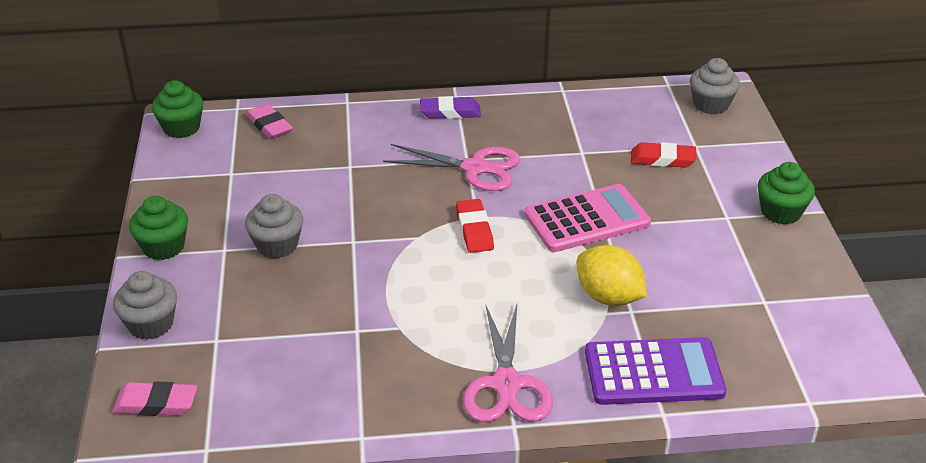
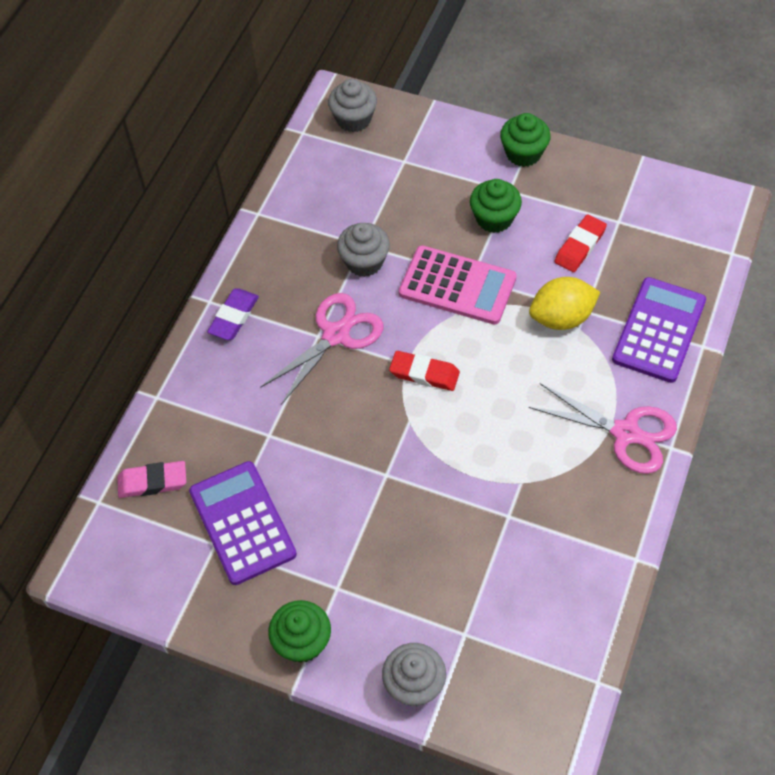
camera: 60 degrees left, 20 degrees up
(156, 403) = (524, 707): pink eraser -> none
(181, 128) = (101, 567): green cupcake -> green cupcake (494, 218)
(258, 180) = (242, 523): none -> purple calculator
(277, 245) = (357, 540): grey cupcake -> grey cupcake (364, 262)
(587, 219) = (457, 285): pink calculator -> pink calculator turned 105 degrees clockwise
(662, 159) = (409, 193): red eraser -> red eraser (580, 246)

